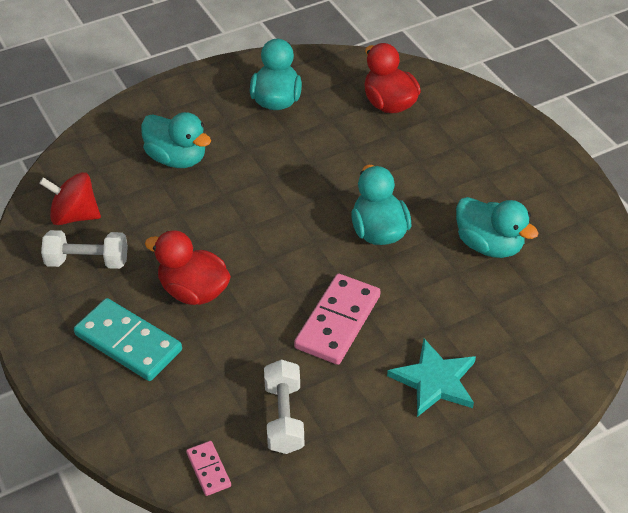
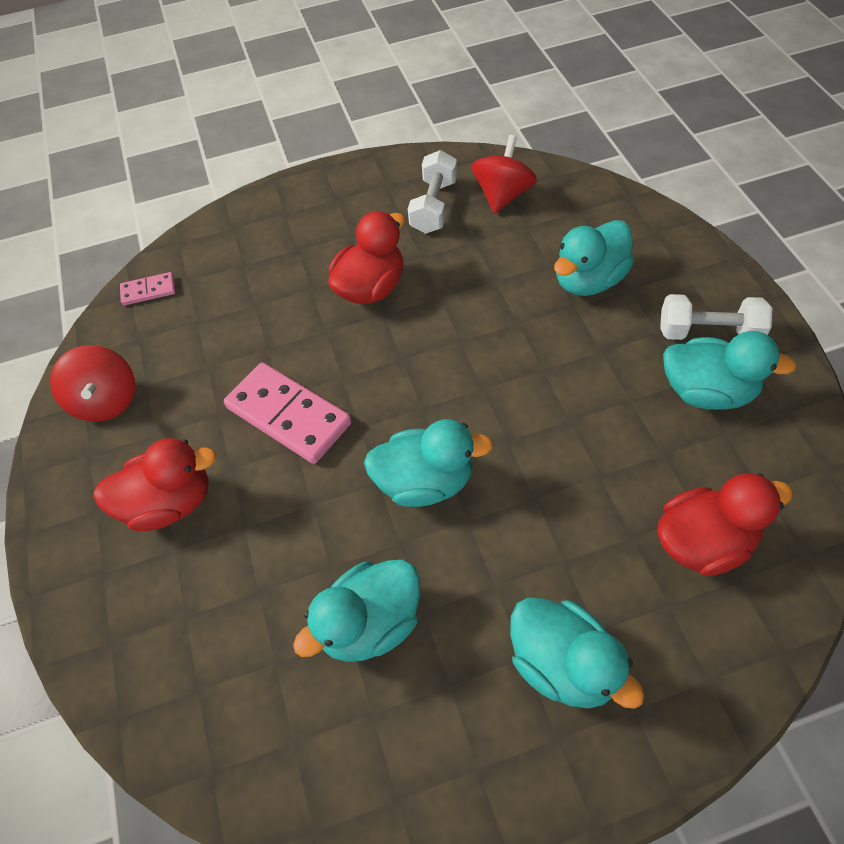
camera: 105 degrees right, 10 degrees up
(128, 342) = (317, 237): turquoise domino -> none
(284, 417) = (180, 352): white dumbbell -> white dumbbell (708, 332)
(347, 461) = (106, 401): none -> red spinning top
(435, 381) = (170, 503): turquoise star -> red duck
(483, 158) = (563, 664): none -> turquoise duck

